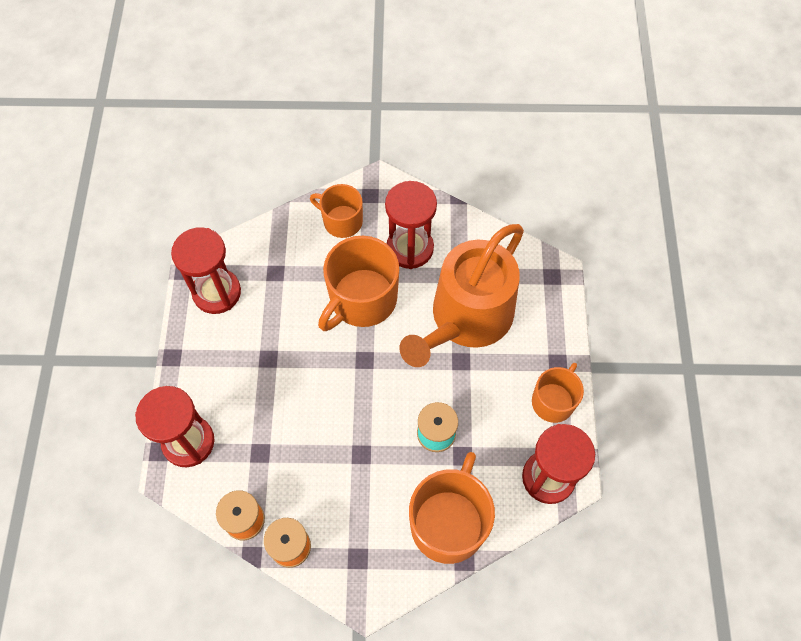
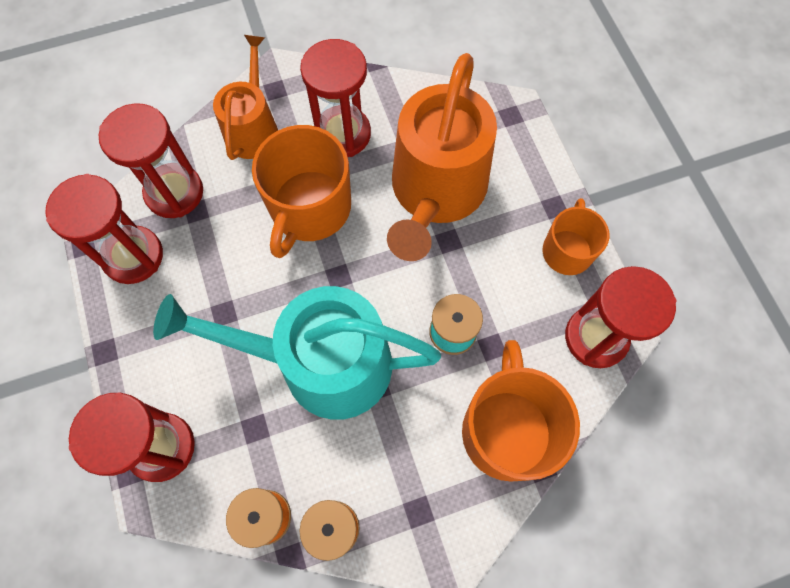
camera: 20 degrees left, 5 degrees up
(264, 253) = (174, 192): none -> red hourglass
(327, 422) = (322, 364): none -> turquoise watering can
(341, 221) = (253, 128): orange mug -> orange watering can

